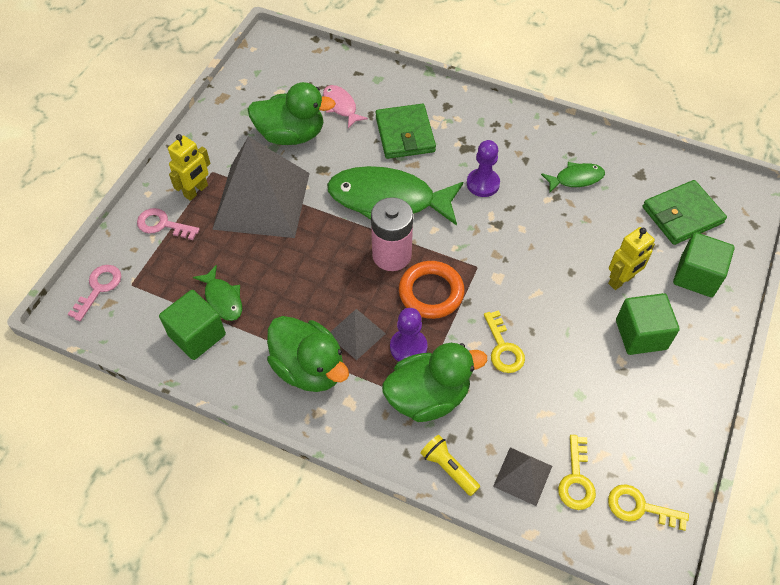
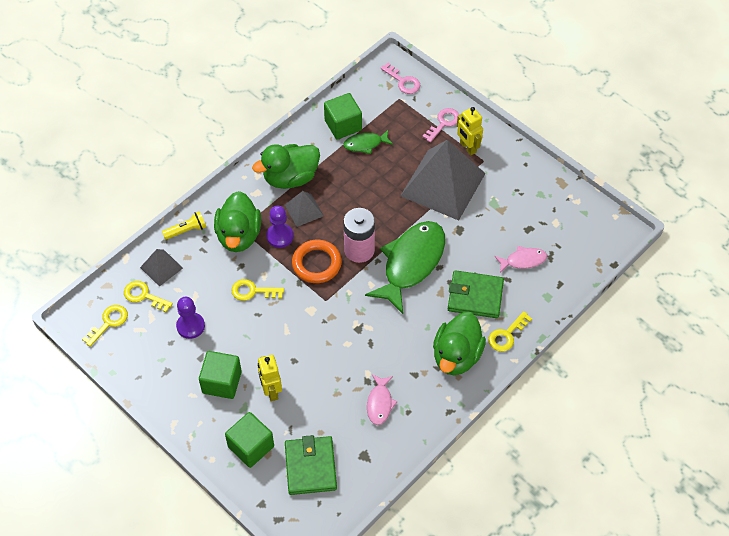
camera: 110 degrees right, 0 degrees up
(291, 135) = (503, 218): green duck -> green duck (456, 356)
(439, 99) = (507, 335): none -> yellow key
(483, 184) = (401, 333): purple pawn -> purple pawn (190, 326)
(576, 178) = (380, 403): green fish -> pink fish

